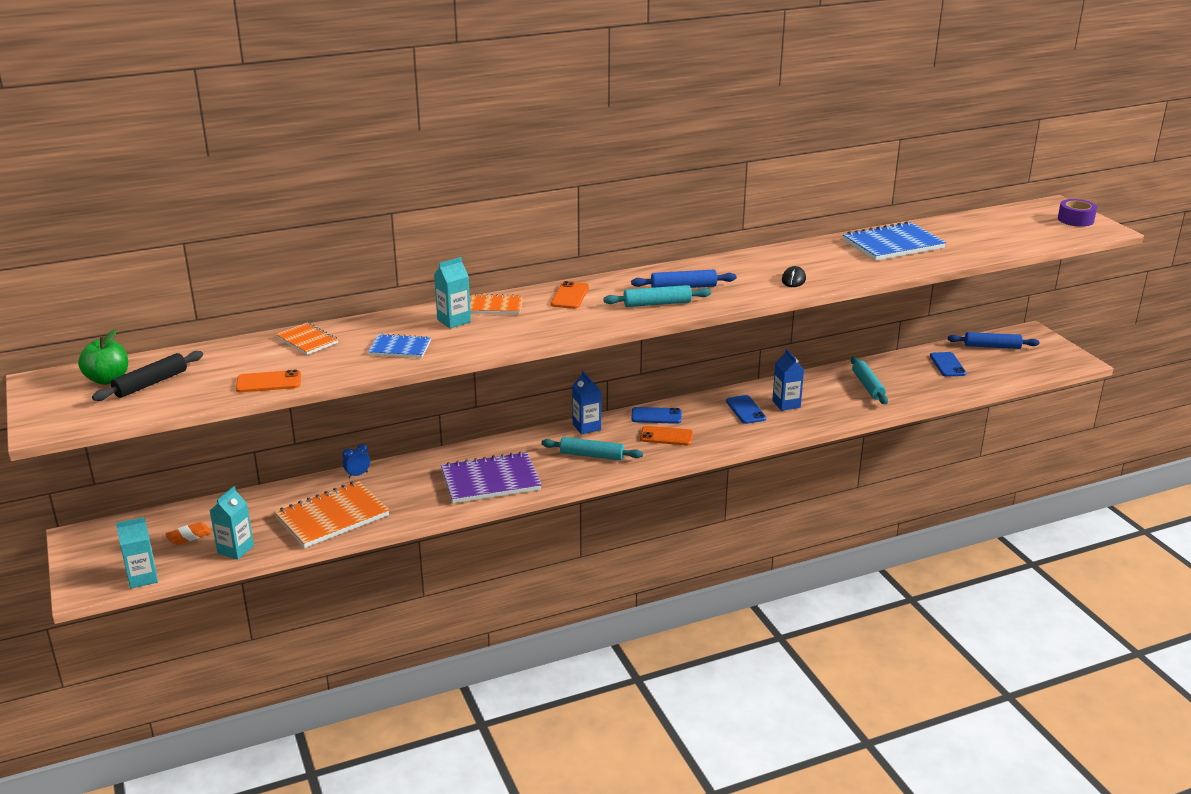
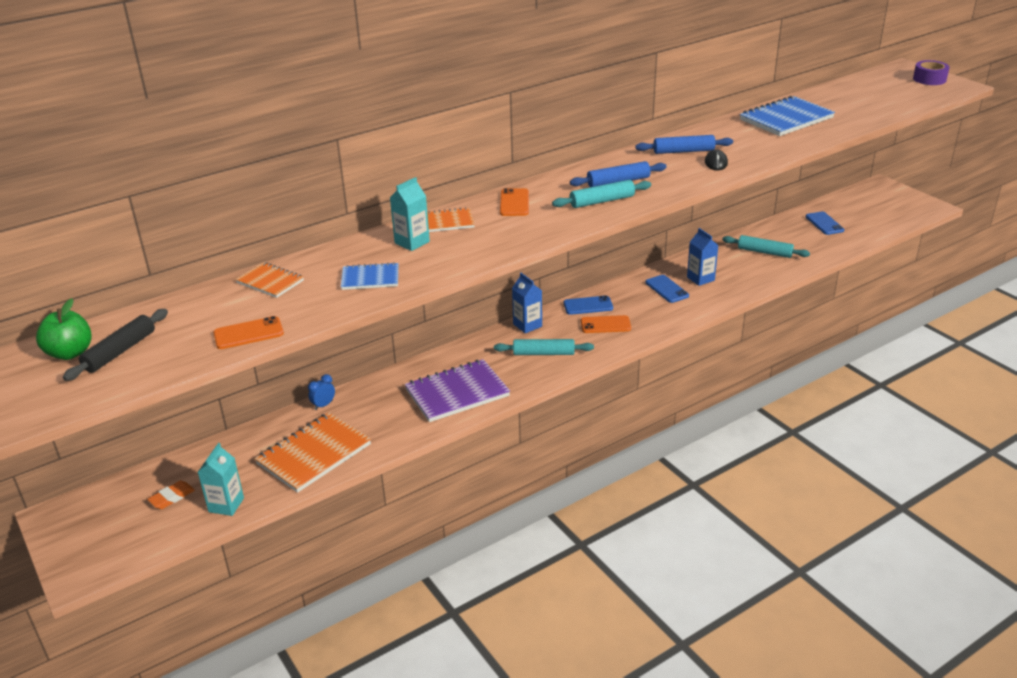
camera: 10 degrees left, 5 degrees up
(143, 578) = (138, 552): turquoise carton -> none
(867, 386) = (764, 252): turquoise rolling pin -> turquoise rolling pin turned 45 degrees counterclockwise
(992, 346) = (854, 202): blue rolling pin -> blue rolling pin (683, 151)

